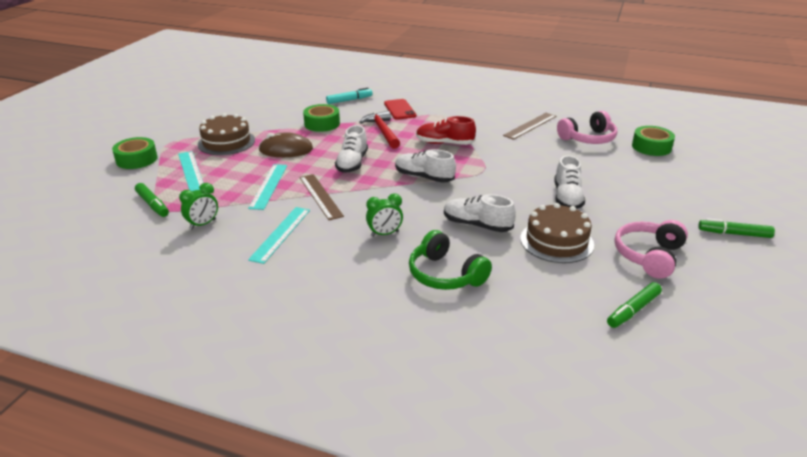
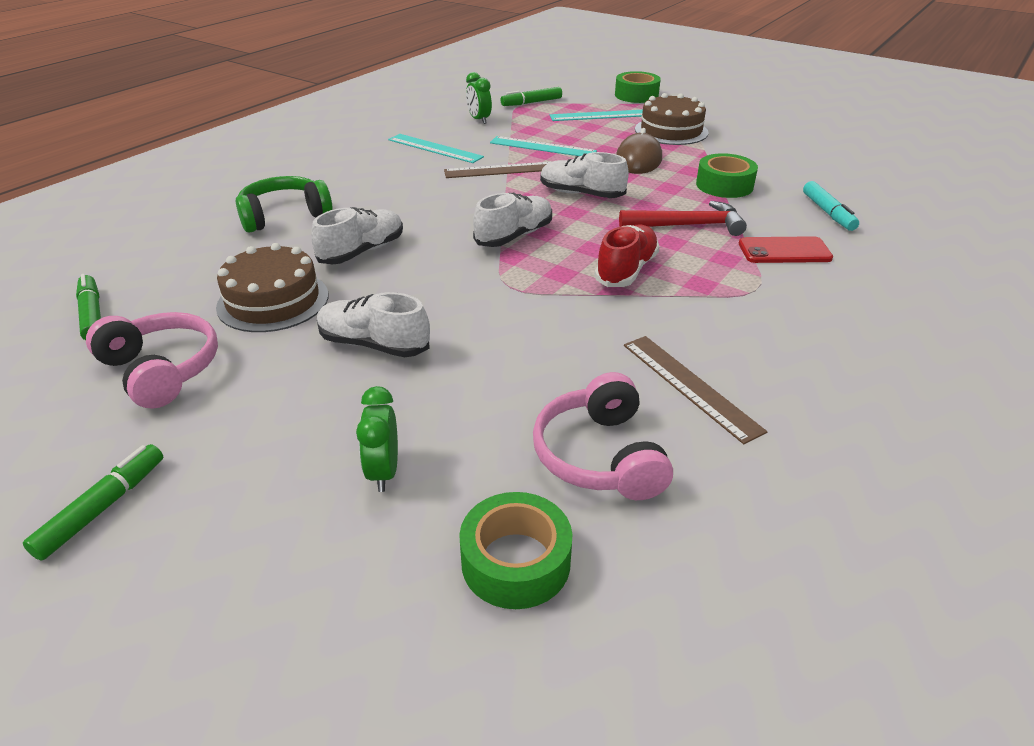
camera: 105 degrees right, 5 degrees up
(384, 234) = (392, 195): green clock -> green clock (384, 472)

